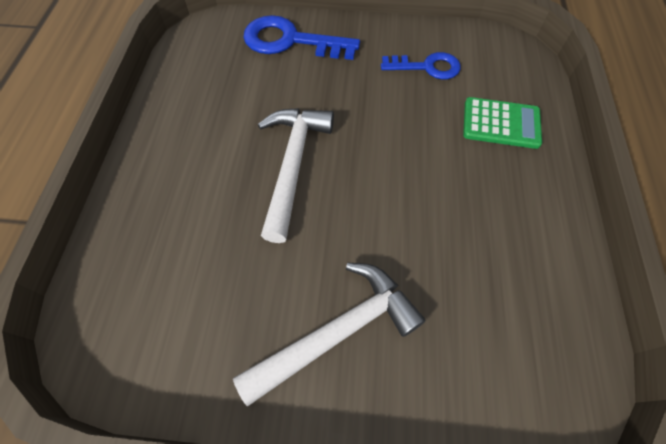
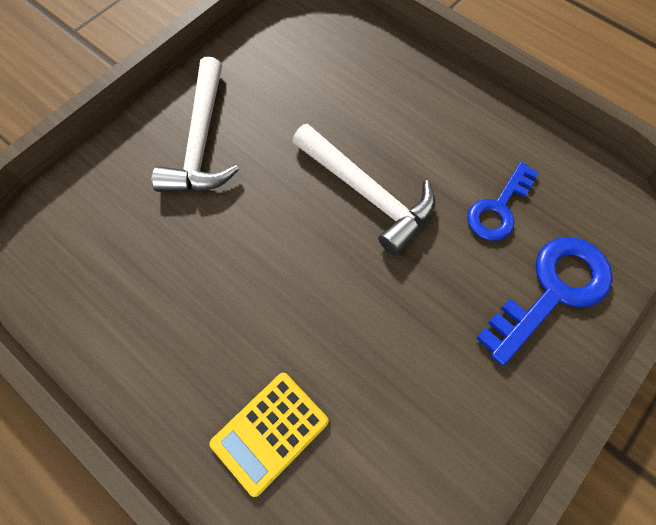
camera: 125 degrees right, 5 degrees up
(427, 67) = (411, 420): blue key -> blue key (498, 208)
(501, 123) = (270, 432): green calculator -> yellow calculator

